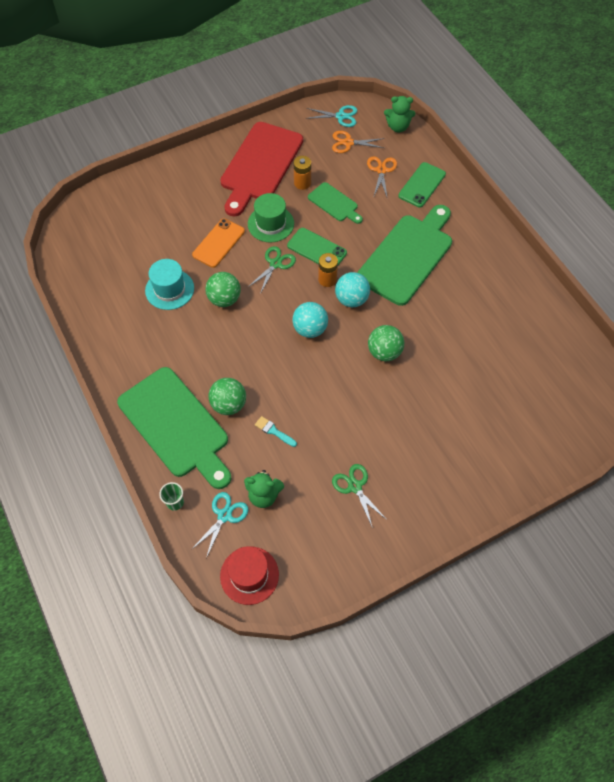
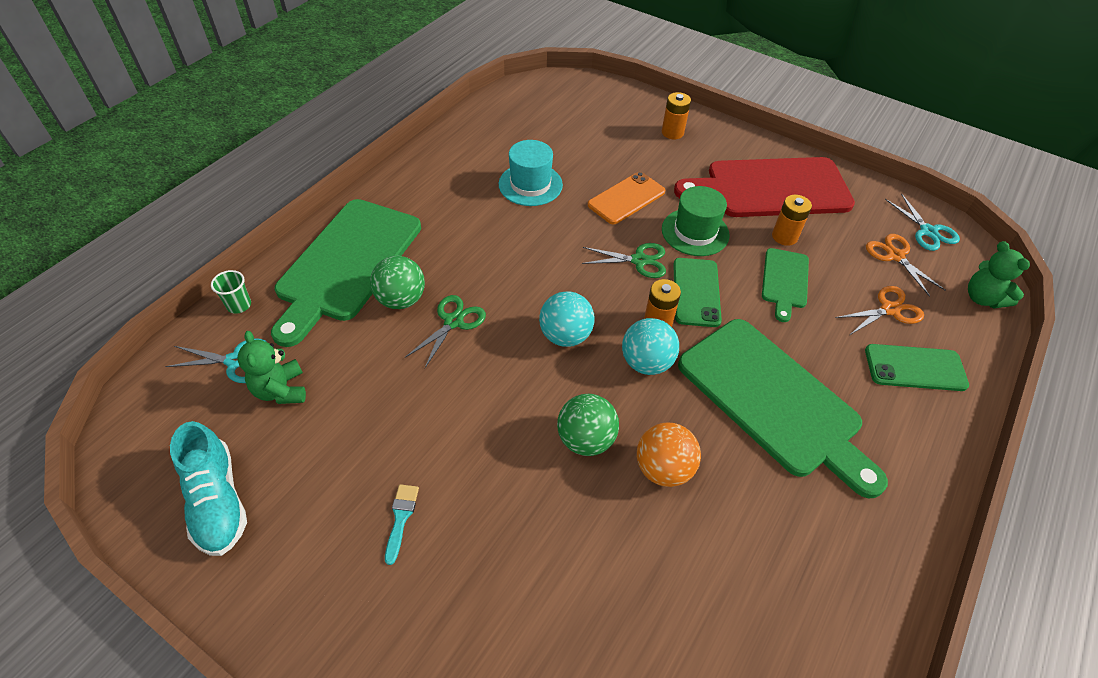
camera: 60 degrees right, 10 degrees down
(174, 185) = (672, 132): none -> orange battery
(218, 243) = (626, 198): orange phone -> orange phone turned 45 degrees counterclockwise
(224, 299) = (551, 235): green ball -> none
(249, 575) = (152, 424): red hat -> none
(274, 431) = (384, 361): turquoise brush -> turquoise brush (401, 518)
(326, 549) = (217, 501): none -> turquoise shoe
(355, 486) = (335, 495): green scissors -> green scissors (453, 321)
(407, 256) = (774, 401): green cutting board -> green cutting board turned 45 degrees clockwise
(419, 326) = (663, 469): none -> orange ball

